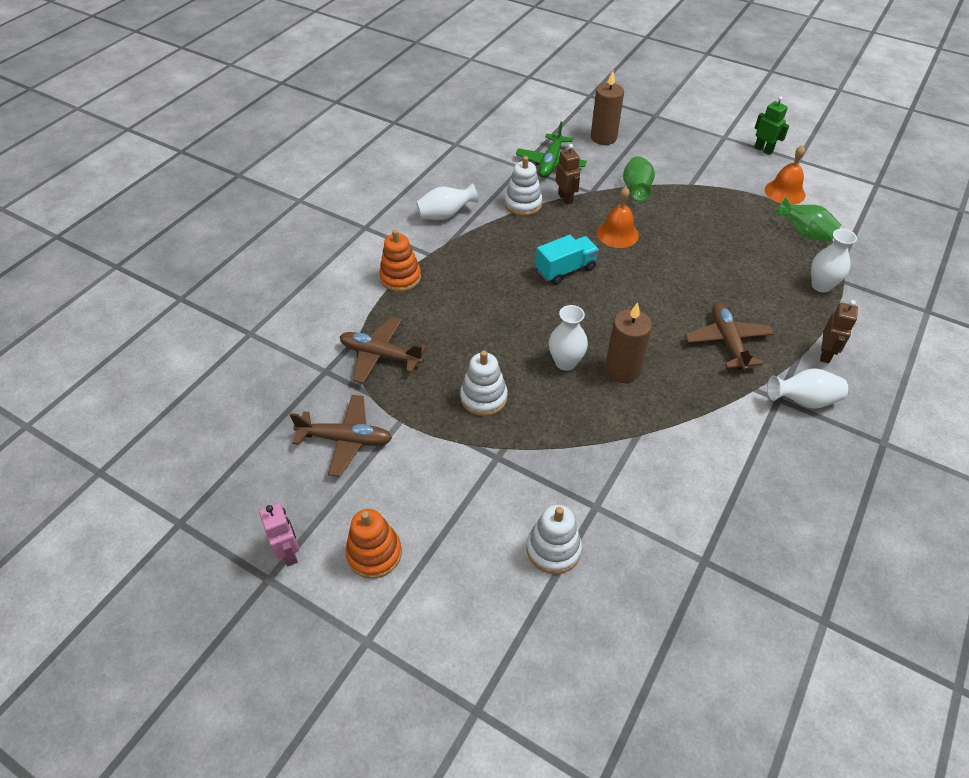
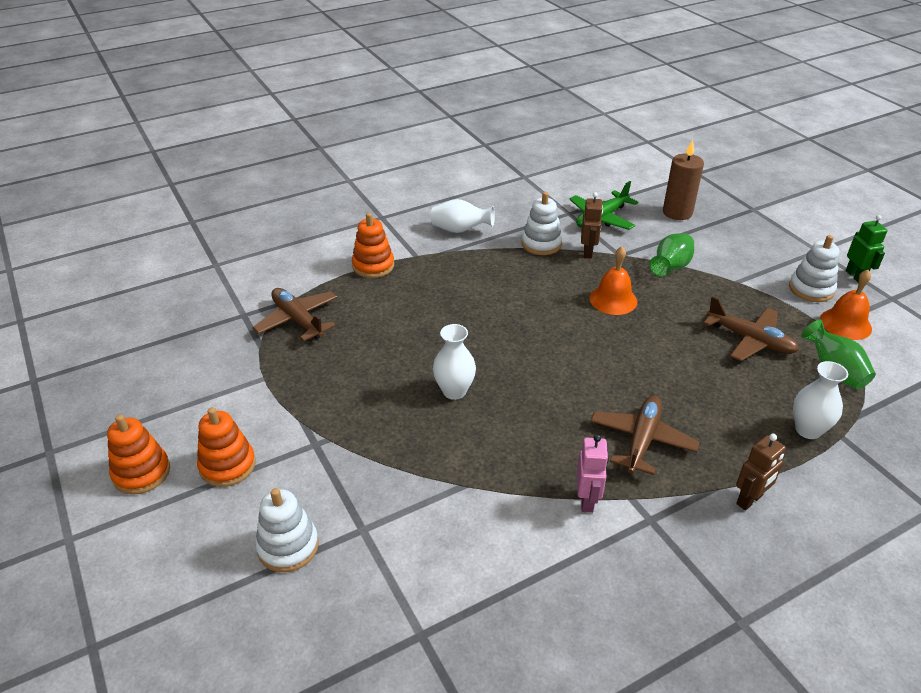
camera: 30 degrees right, 10 degrees down
(289, 552) = (82, 440): pink robot -> pink robot (587, 500)
(345, 440) = (207, 373): brown plane -> brown plane (750, 340)
(443, 510) = (227, 465): none -> orange stacking toy
(483, 397) = (351, 389): white stacking toy -> white stacking toy (811, 289)
(565, 270) = (530, 312): turquoise truck -> none
(622, 370) = (504, 421): brown candle -> none
(803, 401) = (678, 534): white vase -> none

